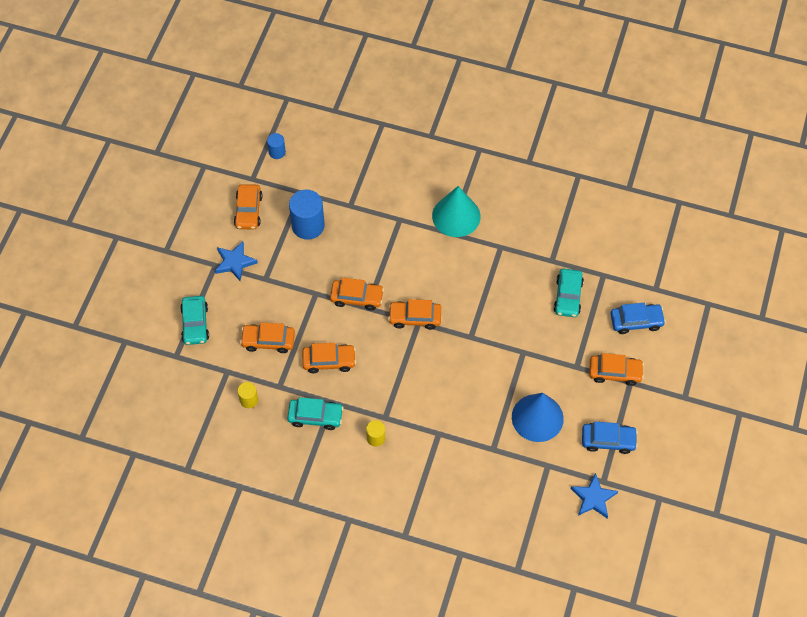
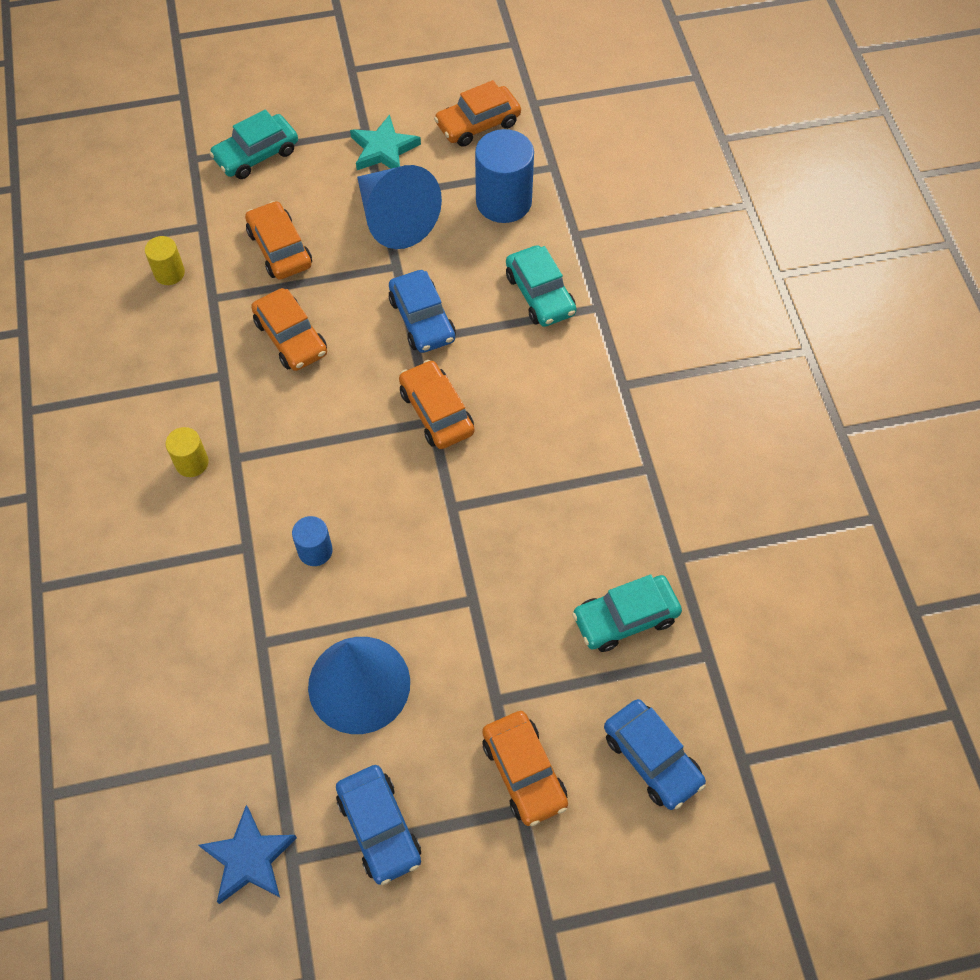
camera: 60 degrees right, 0 degrees up
(235, 262) = (384, 149): blue star -> turquoise star
(277, 152) = (598, 108): blue cylinder -> blue cylinder (315, 551)
(285, 279) = (394, 219): none -> blue cone
(315, 416) = (186, 366): turquoise car -> turquoise car (540, 294)
(357, 297) = (422, 319): orange car -> blue car
(456, 216) = (660, 378): turquoise cone -> none

